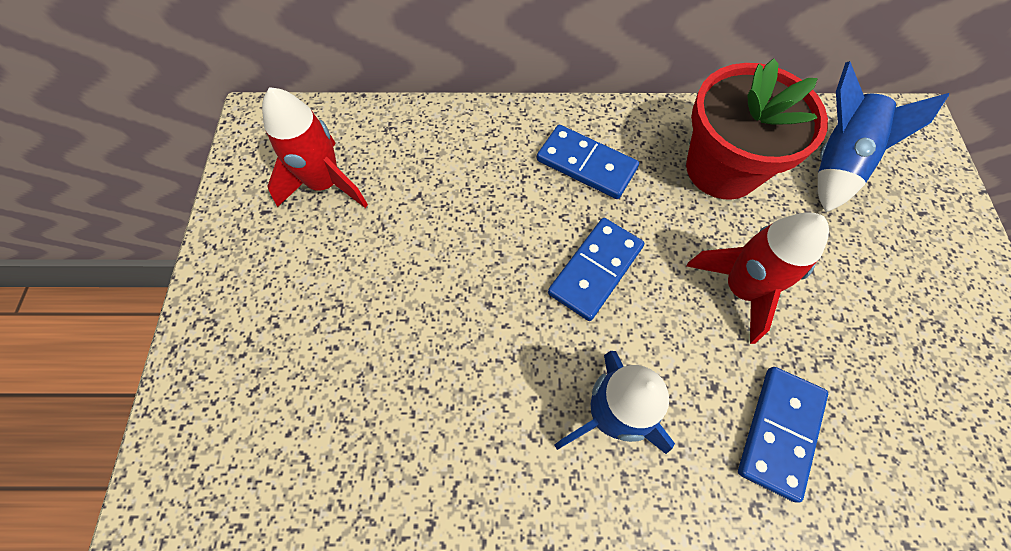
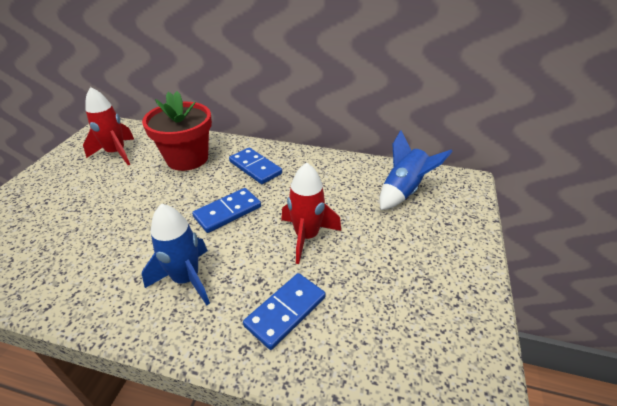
camera: 15 degrees right, 25 degrees down
(722, 169) = (331, 182): red flower pot -> red flower pot (187, 158)

